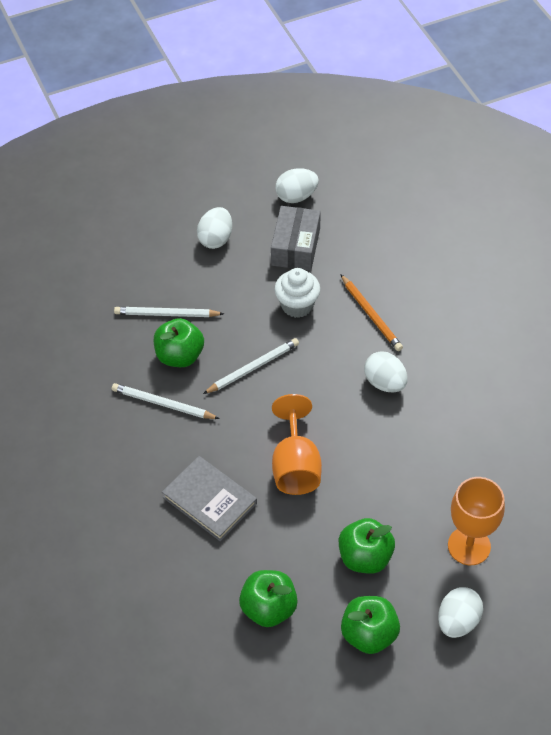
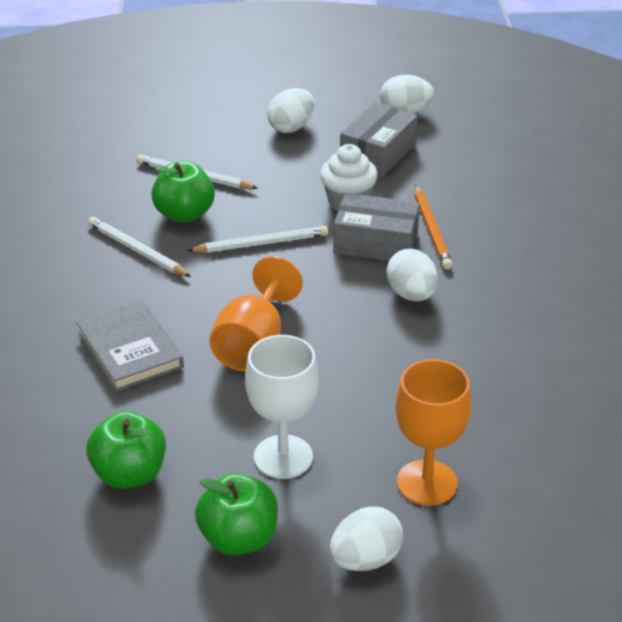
camera: 20 degrees right, 15 degrees down
(336, 340) = (376, 242): none -> grey box
(365, 557) = (283, 457): green apple -> white goblet

